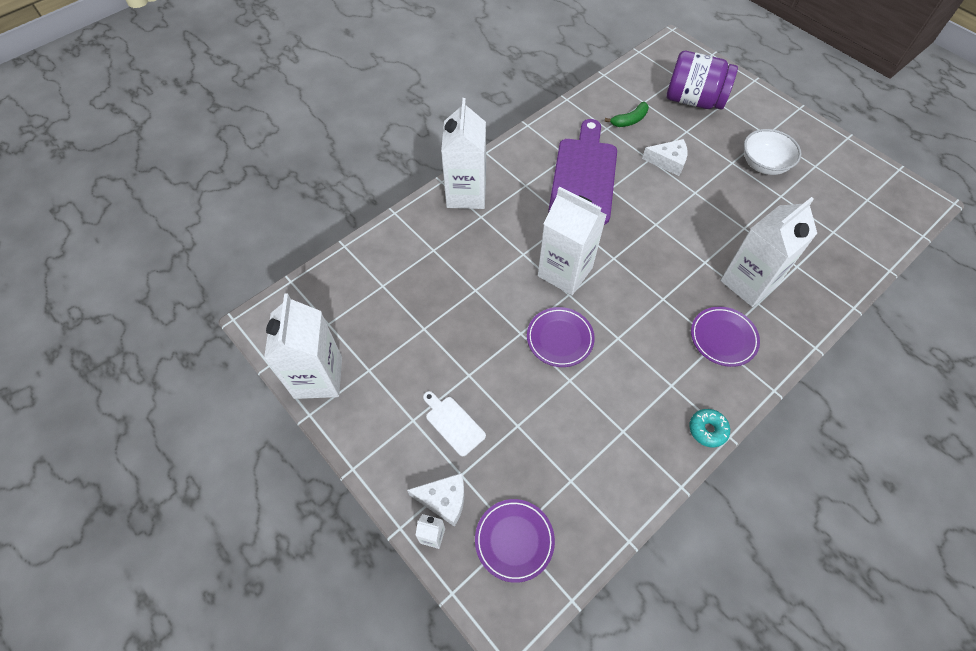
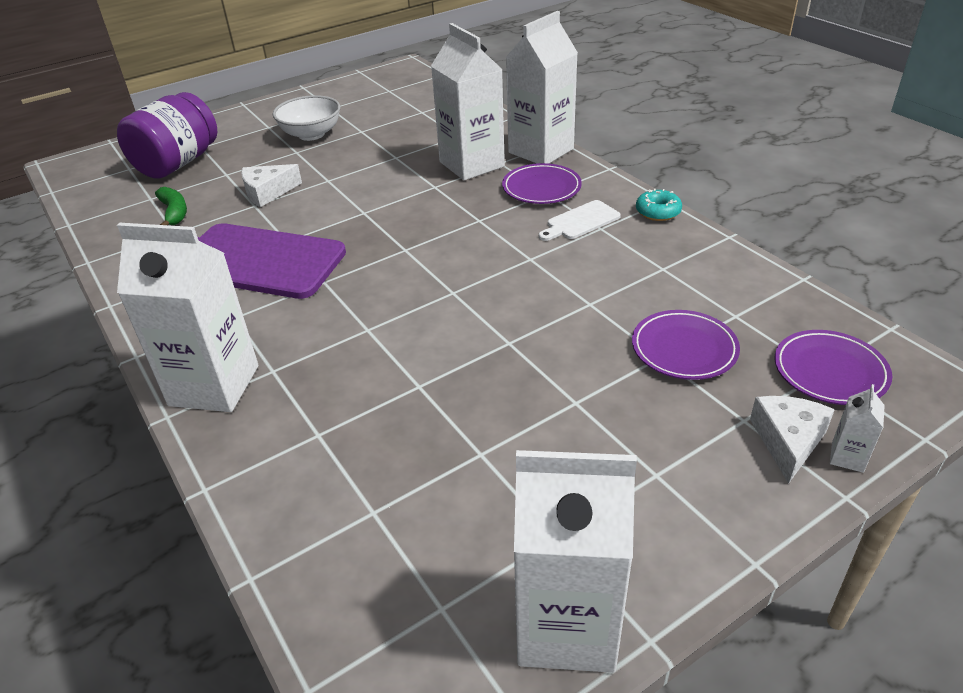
camera: 80 degrees left, 20 degrees down
(453, 423) = (660, 424): white cutting board -> white cutting board (580, 221)
(560, 338) = (524, 306): purple plate -> purple plate (684, 349)
(565, 272) = (414, 292): white carton -> white carton (541, 151)
(668, 161) = (267, 192): white cheese -> white cheese turned 135 degrees counterclockwise

